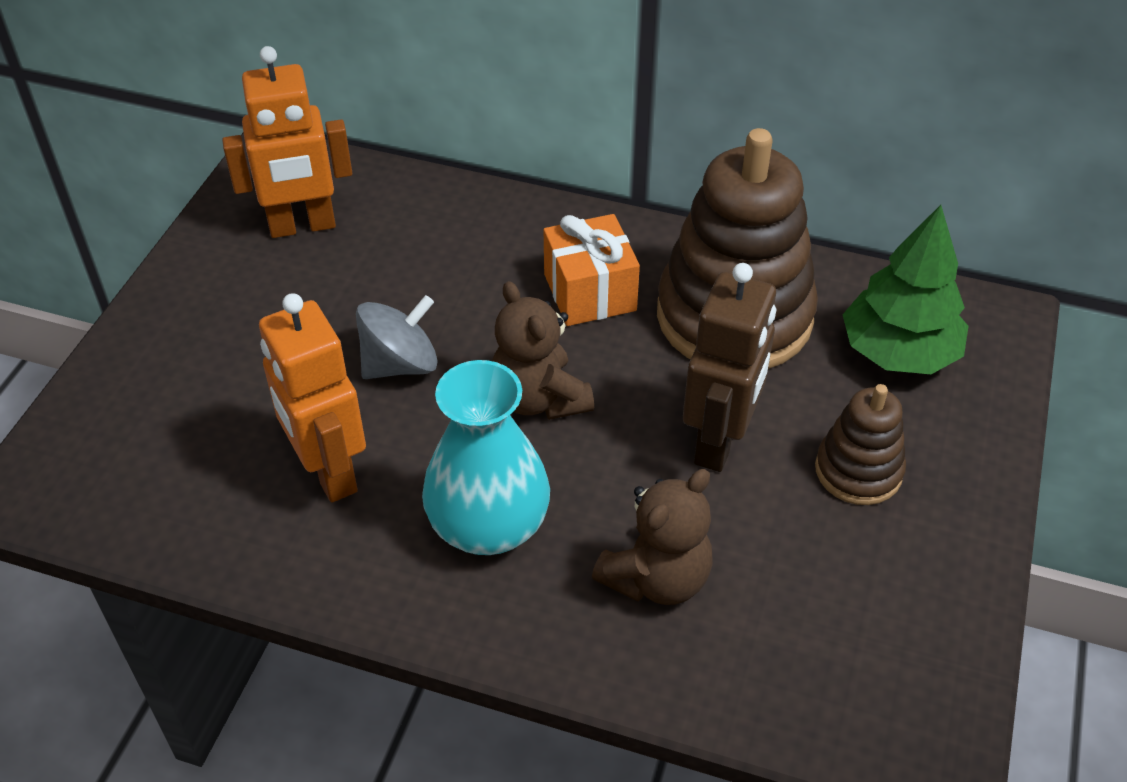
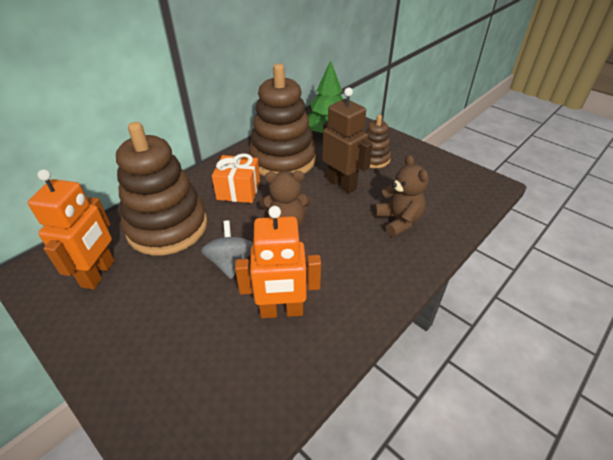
camera: 65 degrees left, 5 degrees down
(438, 248) = (167, 227): none -> brown stacking toy
(488, 526) = (348, 261): turquoise vase -> none

